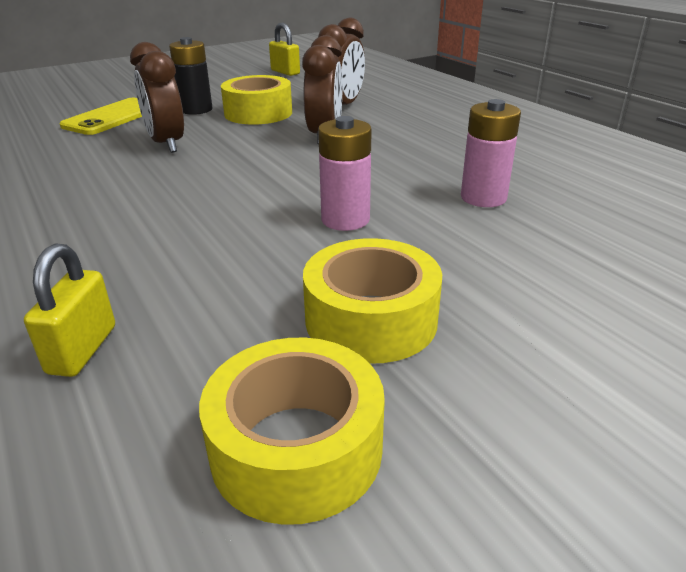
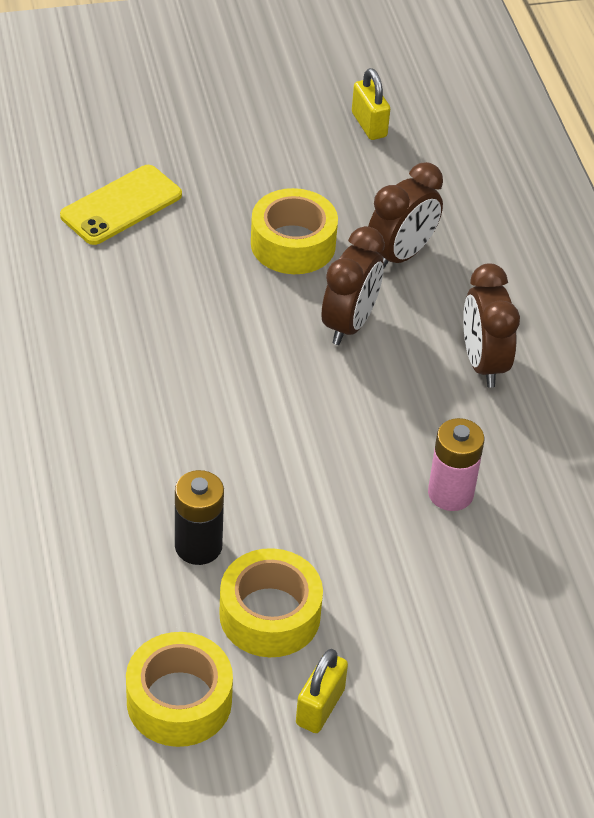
camera: 15 degrees right, 15 degrees up
(82, 349) = (62, 580): yellow padlock -> yellow padlock (320, 707)
(166, 144) = (171, 292): brown clock -> brown clock (483, 363)
(196, 110) = (221, 213): black battery -> black battery (198, 546)
(345, 220) = (304, 488): pink battery -> none

